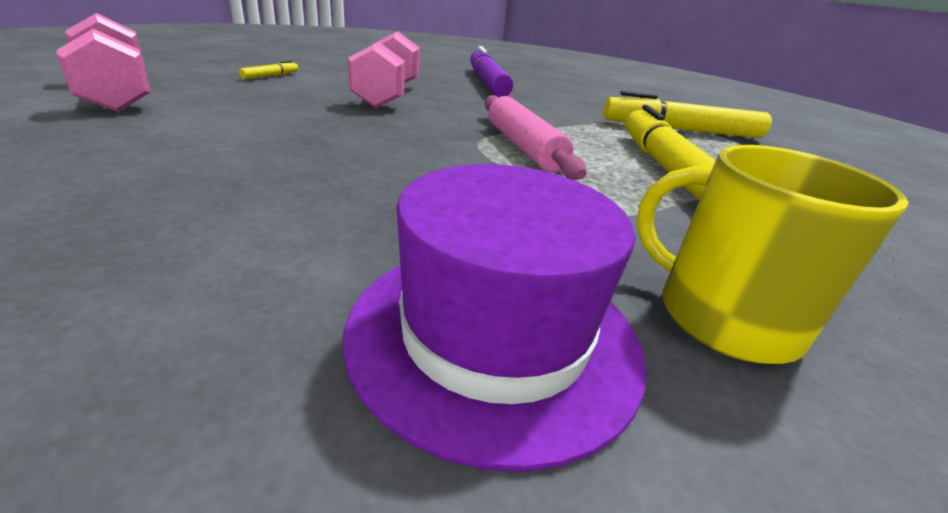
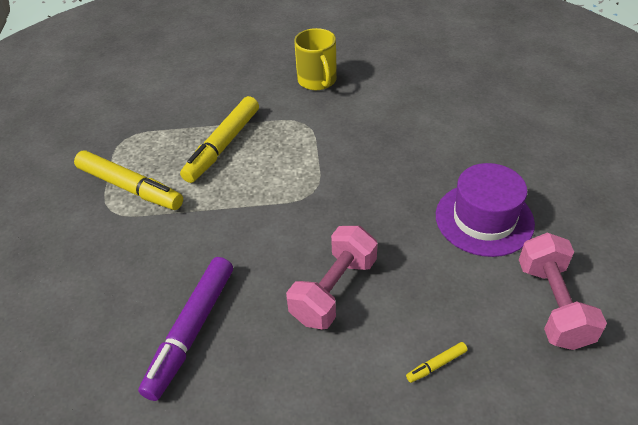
camera: 145 degrees left, 15 degrees up
(494, 335) = (386, 90): purple hat -> purple hat (484, 219)
(523, 147) = (288, 181): pink rolling pin -> none

